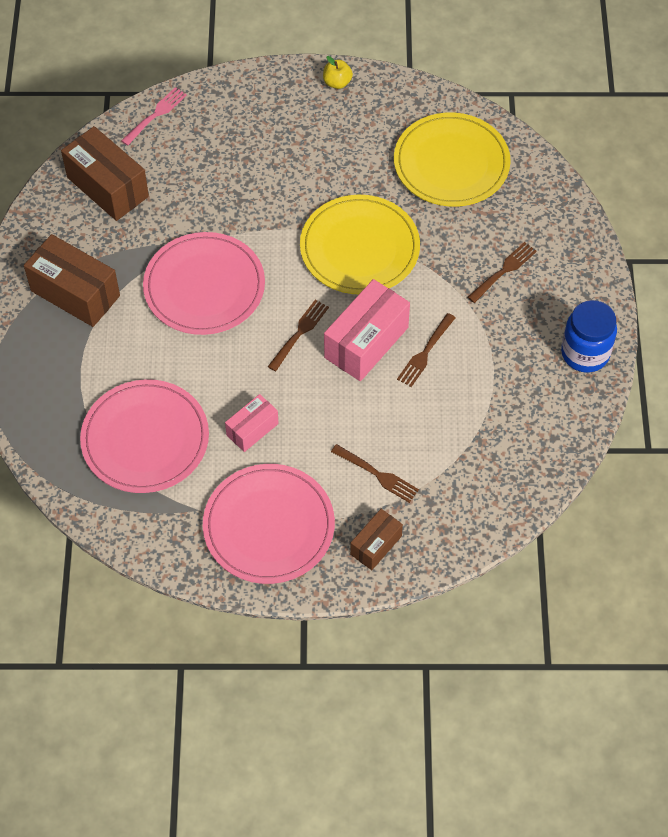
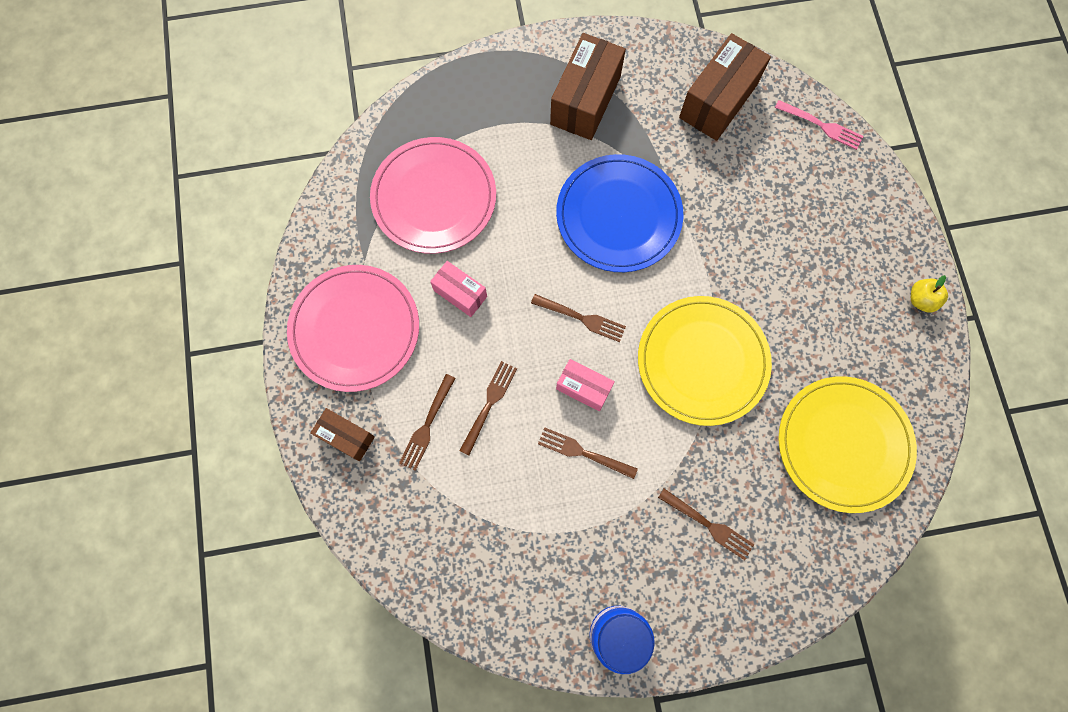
camera: 80 degrees right, 15 degrees up
(204, 287) = (618, 215): pink plate -> blue plate
(366, 342) = (583, 388): pink box -> pink box, size x0.57
(367, 420) = (489, 404): none -> brown fork

